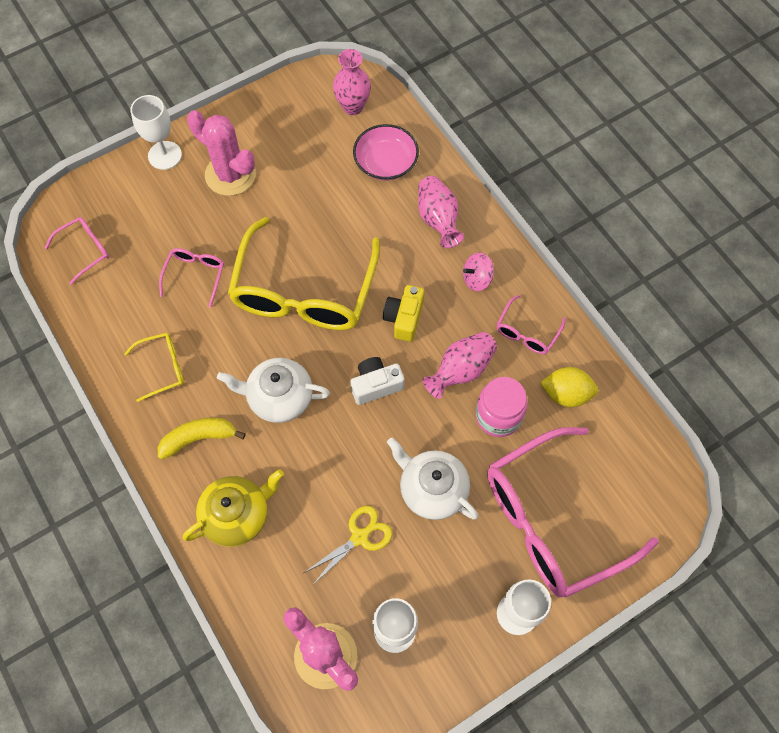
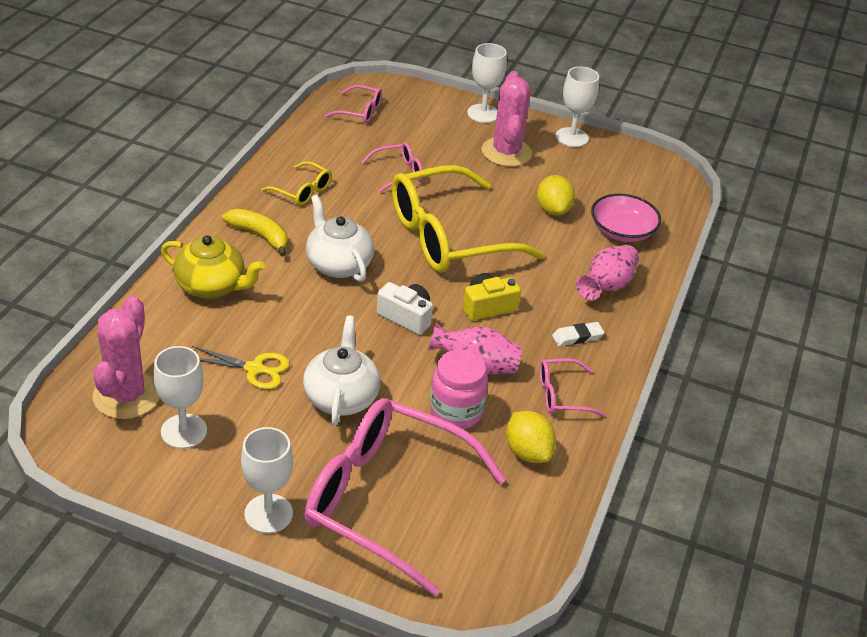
camera: 50 degrees right, 25 degrees down
(248, 112) = (572, 137): none -> white goblet
(327, 192) = (553, 210): none -> yellow lemon
(353, 107) = (650, 190): pink vase -> none
(477, 279) = (577, 337): pink spinning top -> white eraser

